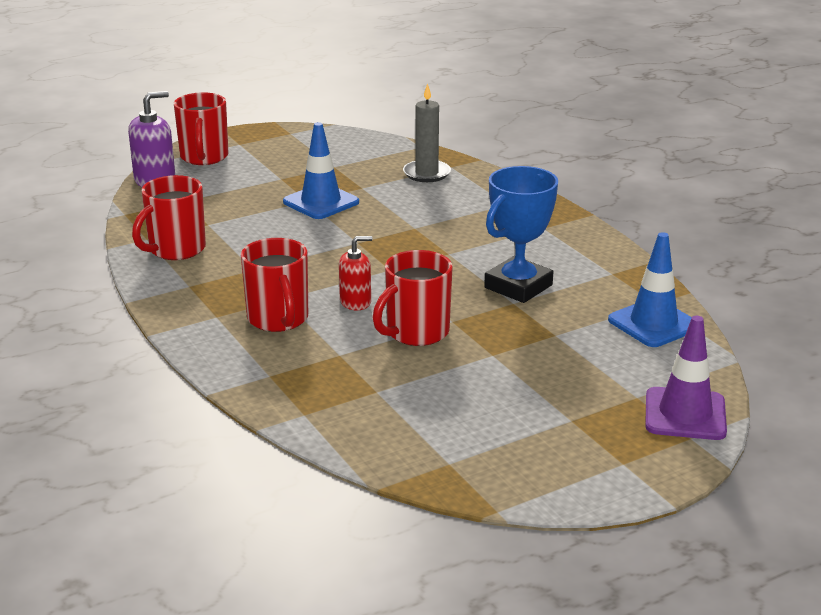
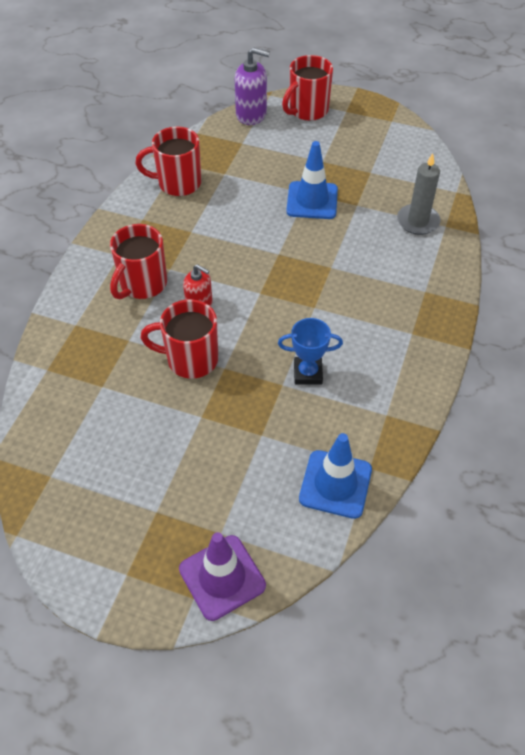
camera: 50 degrees right, 25 degrees up
(518, 286) = (308, 373): blue trophy -> blue trophy, size x0.64

